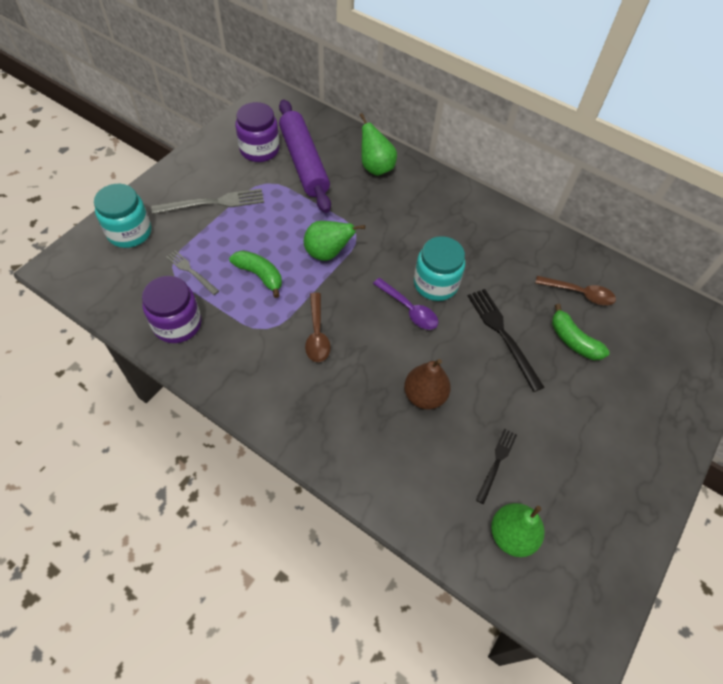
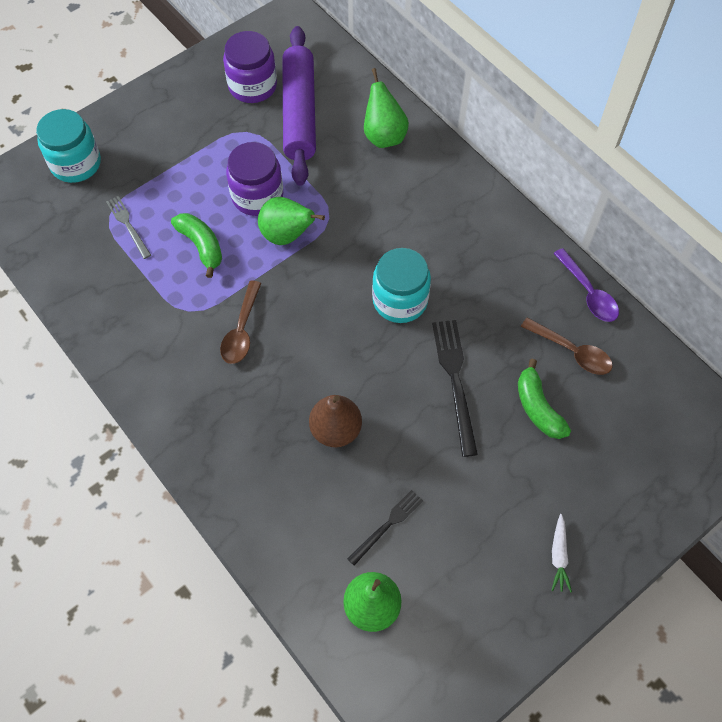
camera: 20 degrees right, 5 degrees up
(177, 324) = (95, 284): purple jar -> purple jar (257, 196)
(213, 203) = (178, 145): grey fork -> none
(409, 309) = (357, 325): purple spoon -> purple spoon (588, 293)
(639, 451) = (559, 556): none -> white carrot

